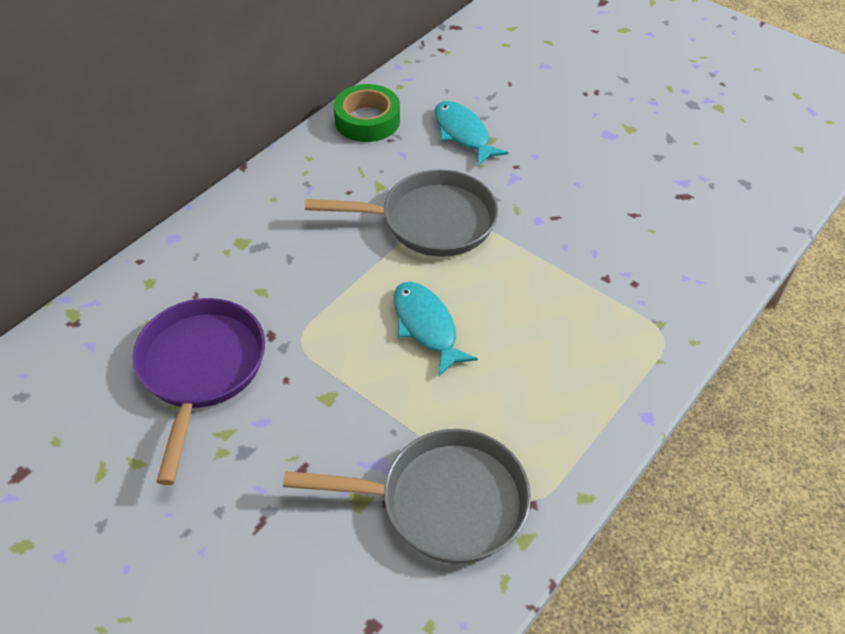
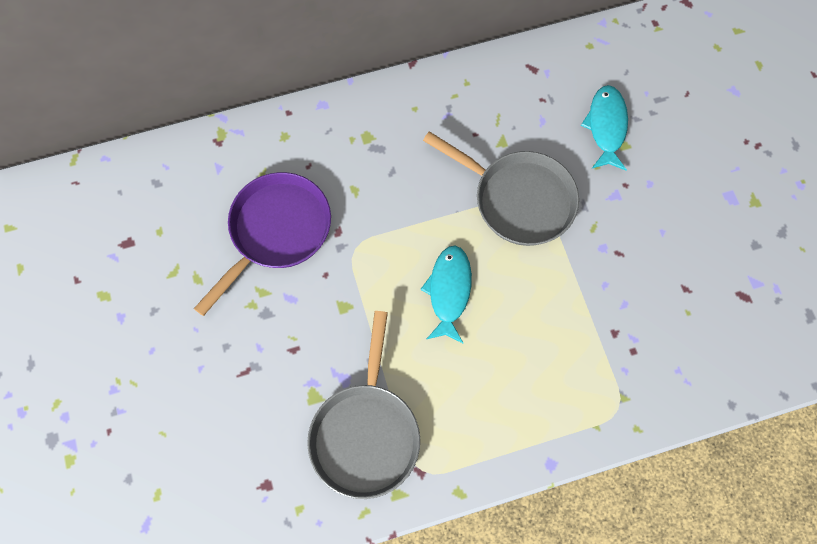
camera: 35 degrees right, 20 degrees up
(367, 120) = (538, 69): green tape -> none
(444, 502) = (366, 433): grey pan -> grey pan turned 60 degrees clockwise

